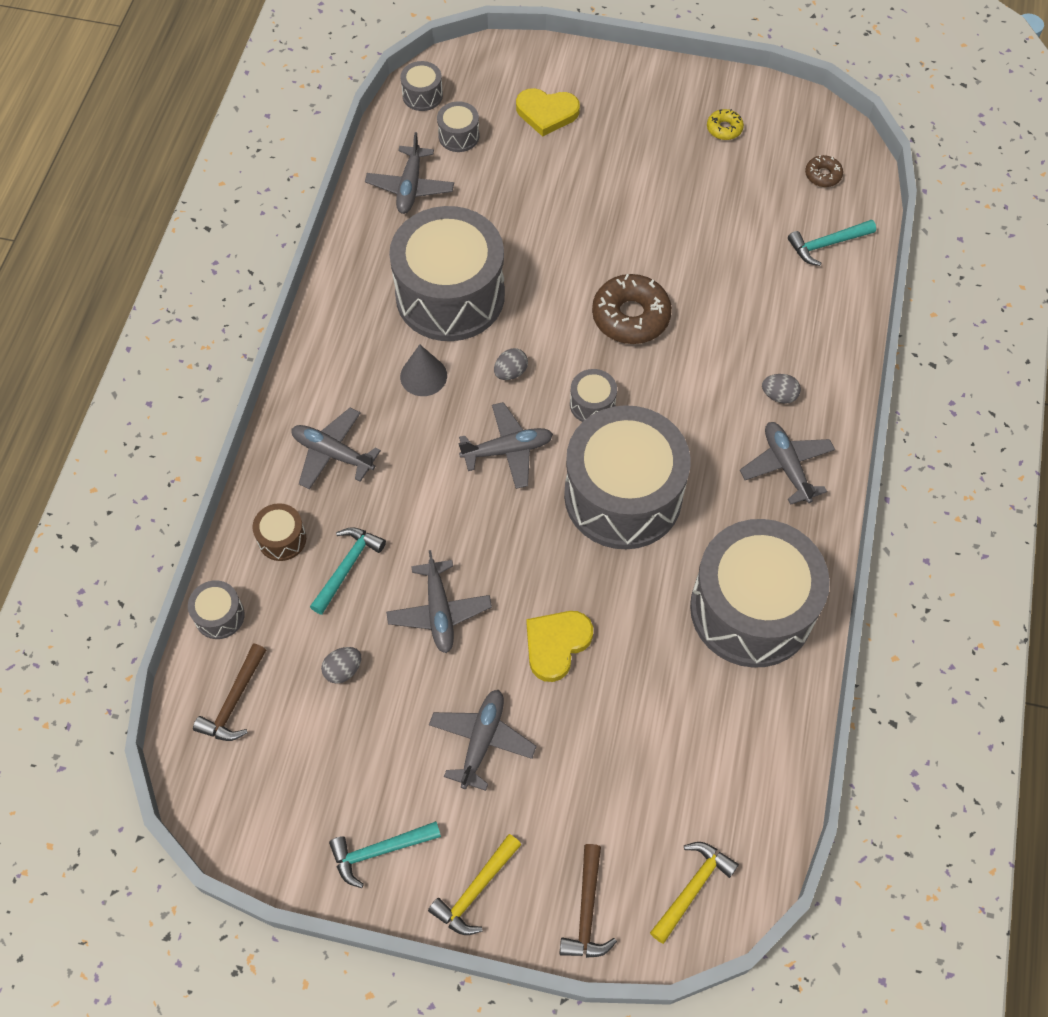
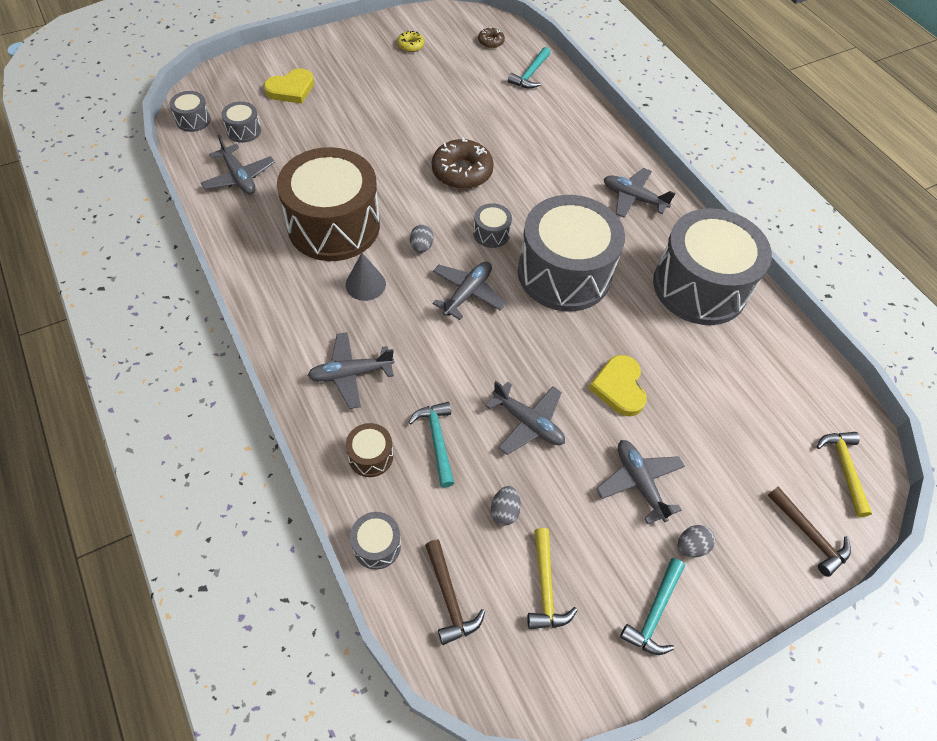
camera: 45 degrees left, 5 degrees down
(450, 295) = (334, 225): grey drum -> brown drum
(475, 891) = (737, 583): yellow hammer -> yellow hammer (545, 587)
(779, 395) = (589, 164): grey egg -> grey egg (691, 546)

